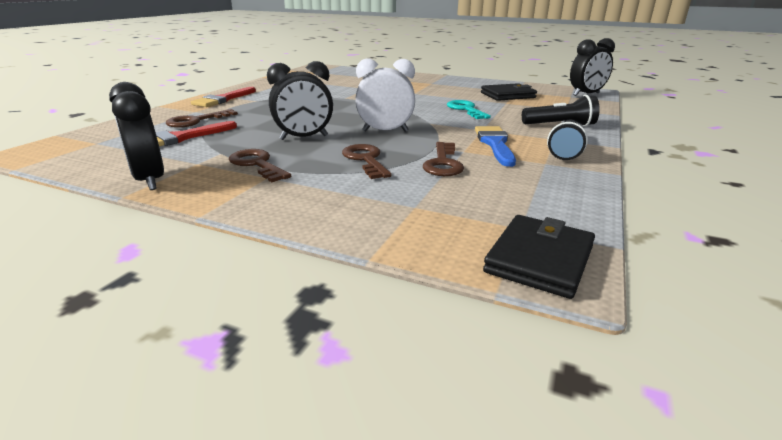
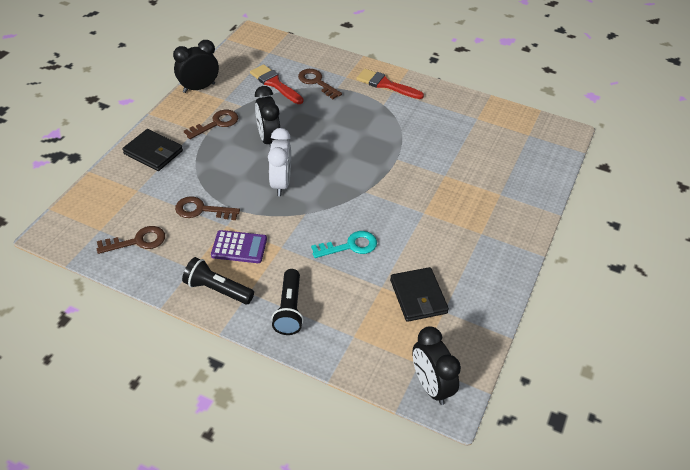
camera: 90 degrees right, 20 degrees up
(365, 160) = (216, 171): brown key -> brown key (138, 241)
(495, 144) = (239, 247): blue brush -> purple calculator
(539, 259) = (67, 229): black wallet -> black wallet (153, 152)

